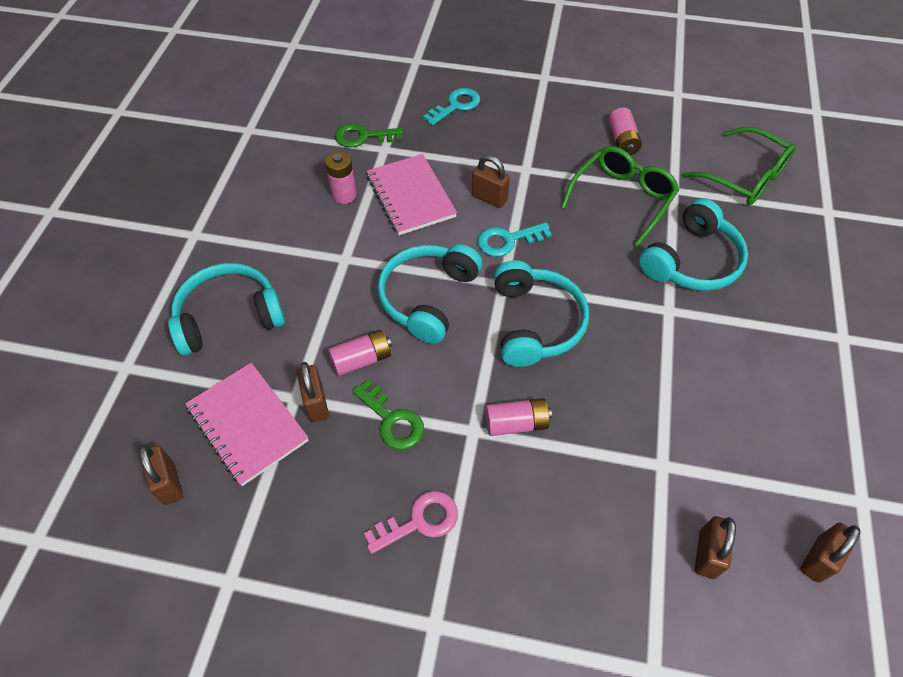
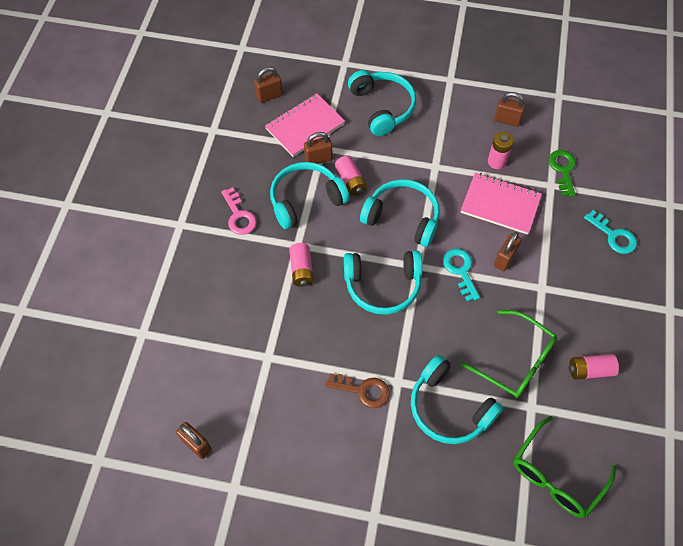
camera: 90 degrees right, 5 degrees up
(392, 420) = (305, 200): green key -> turquoise headphones
(411, 196) = (500, 205): pink notebook -> pink notebook turned 45 degrees clockwise
(688, 347) = (363, 390): none -> brown key
(707, 554) = (206, 374): brown padlock -> brown padlock (507, 120)

